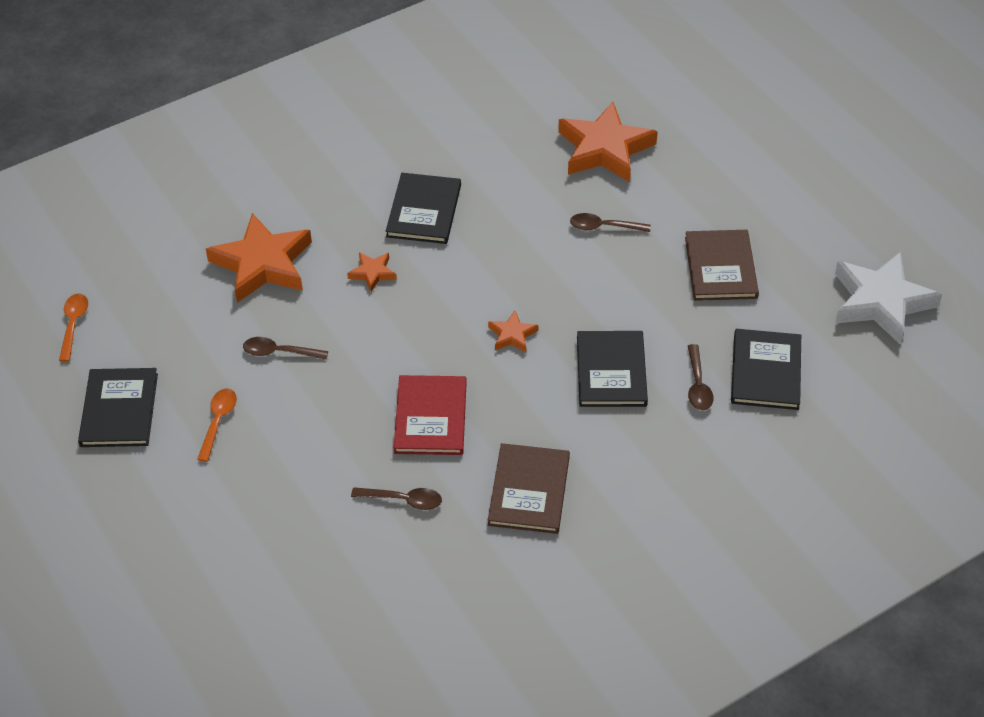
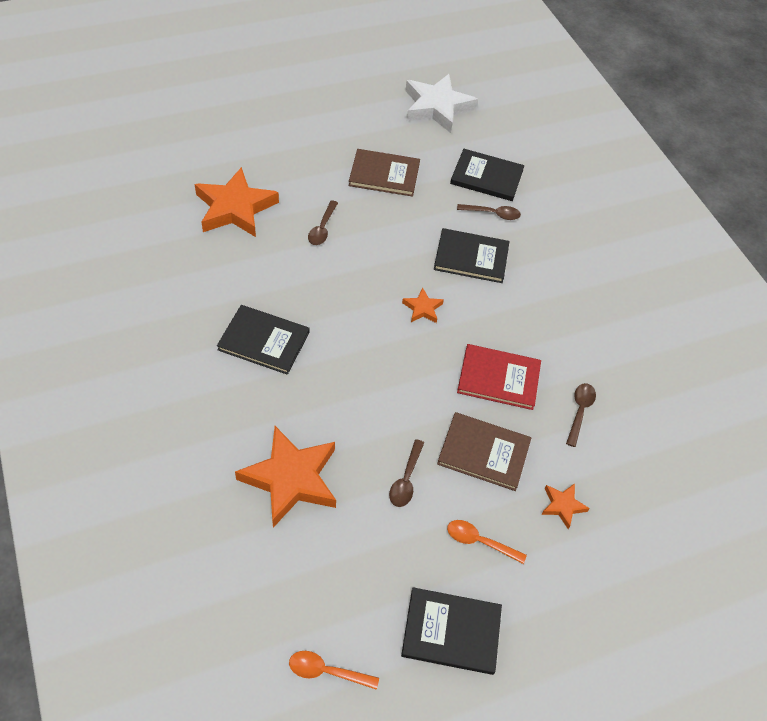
camera: 85 degrees left, 5 degrees up
(372, 273) = (328, 392): orange star -> orange star (562, 506)
(529, 491) = (577, 329): brown book -> brown book (484, 452)

